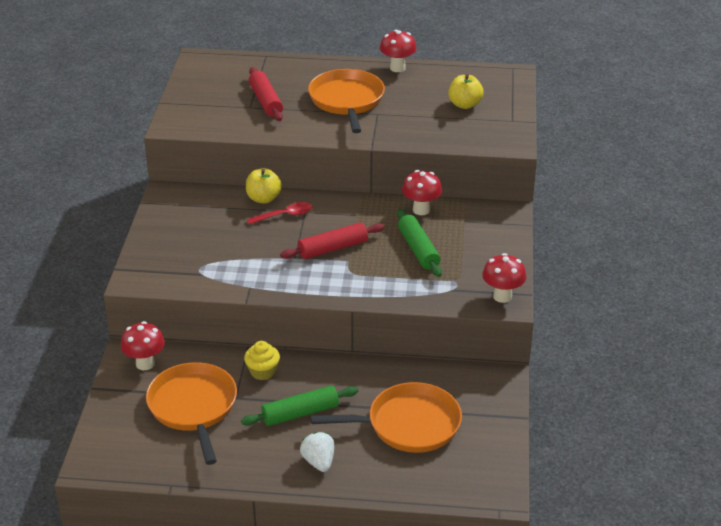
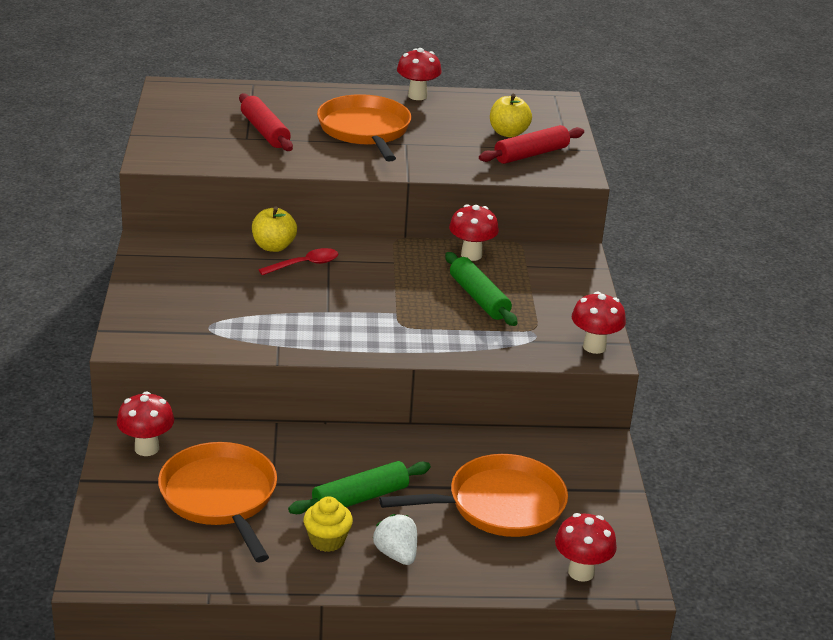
camera: 10 degrees left, 5 degrees down
(262, 371) = (301, 451): yellow cupcake -> yellow cupcake (327, 540)
(333, 248) = (373, 299): red rolling pin -> red rolling pin (531, 154)
(460, 485) = (581, 572): none -> red mushroom

